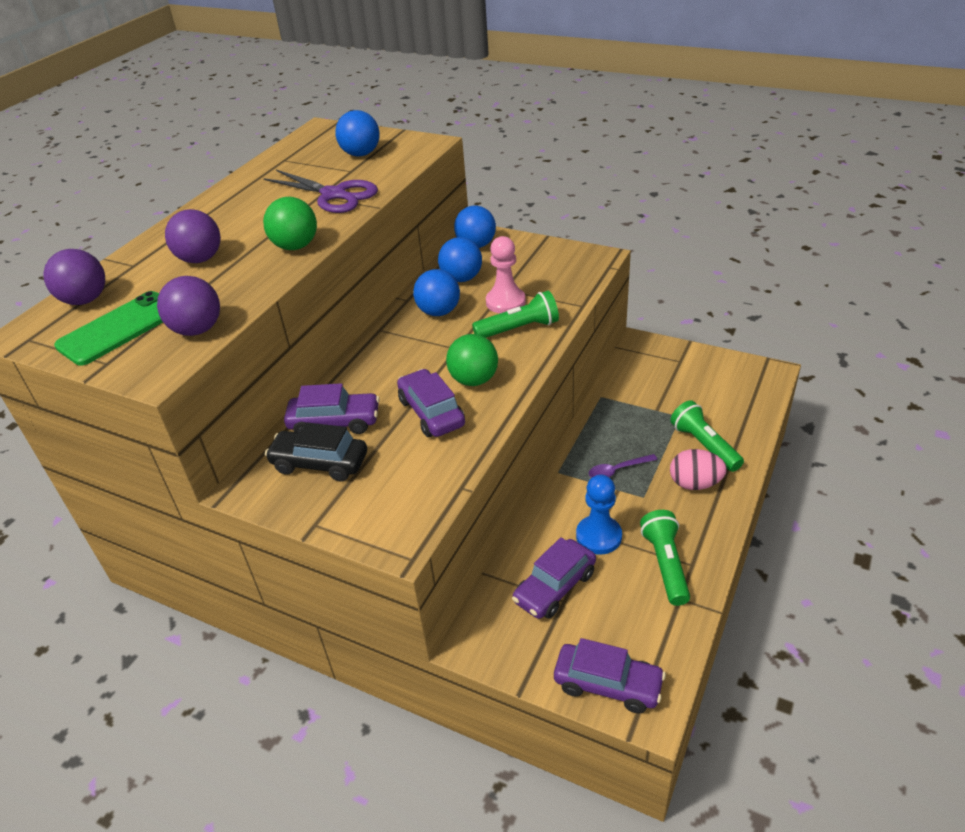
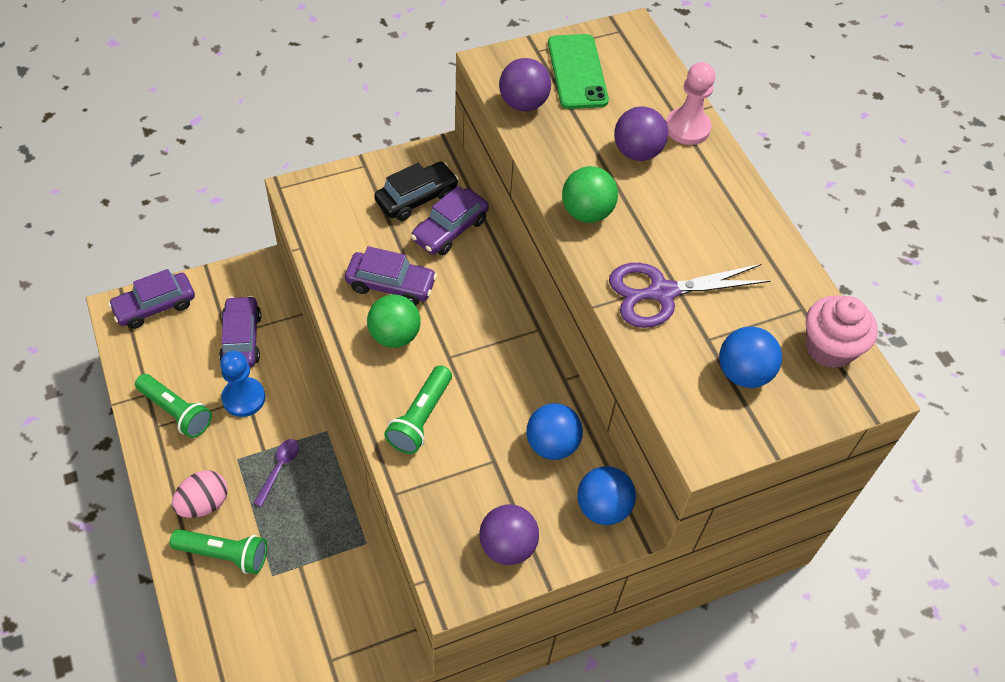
camera: 125 degrees right, 15 degrees up
(85, 300) = (645, 72): purple ball -> purple ball (507, 546)
(304, 144) = (829, 348): none -> pink cupcake
(439, 312) = (516, 385): blue ball -> none
(505, 302) = (471, 443): pink pawn -> pink pawn (687, 128)

